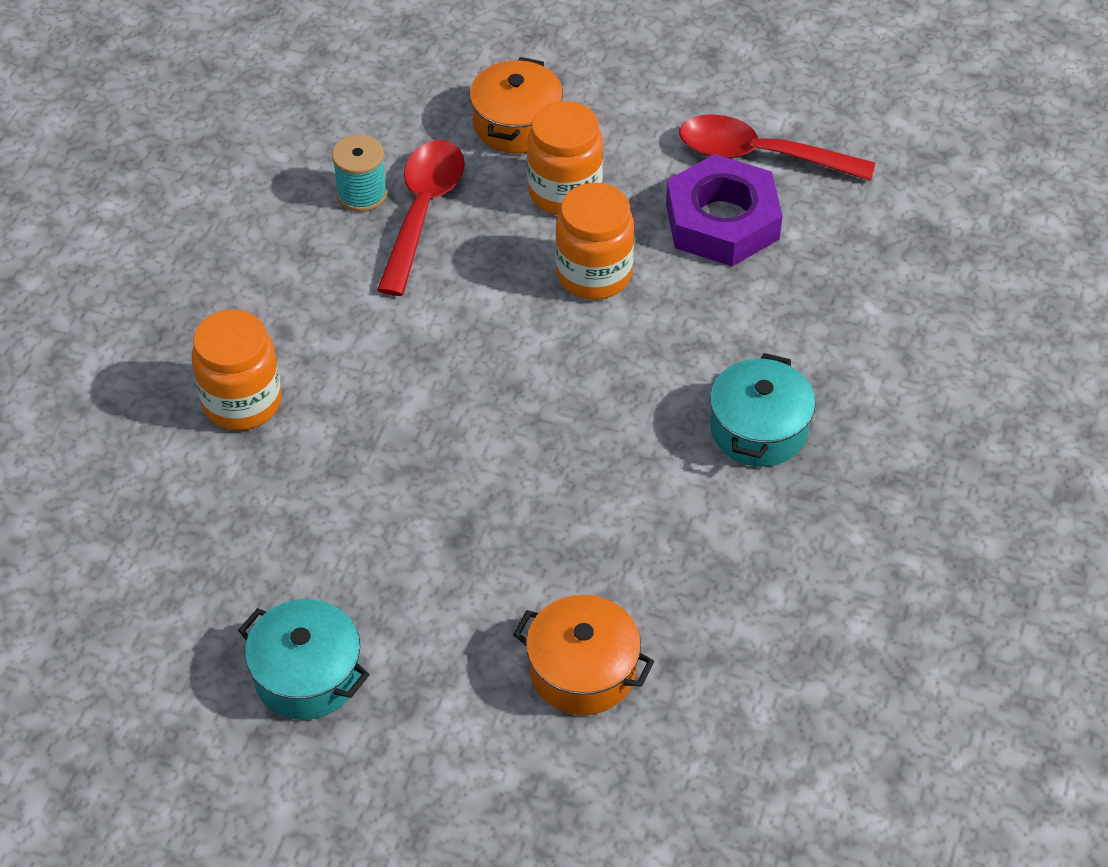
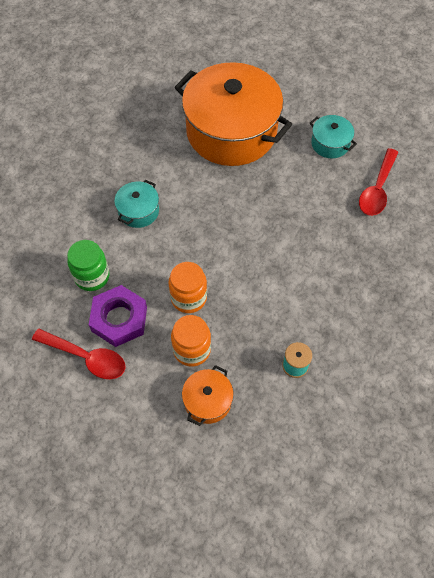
camera: 170 degrees left, 10 degrees up
(242, 402) = (355, 256): orange jar -> none
(423, 211) = (265, 349): red spoon -> red spoon (377, 189)
(582, 670) = (231, 131): orange pot -> orange pot, size x2.36
(808, 285) = (92, 276): none -> green jar

